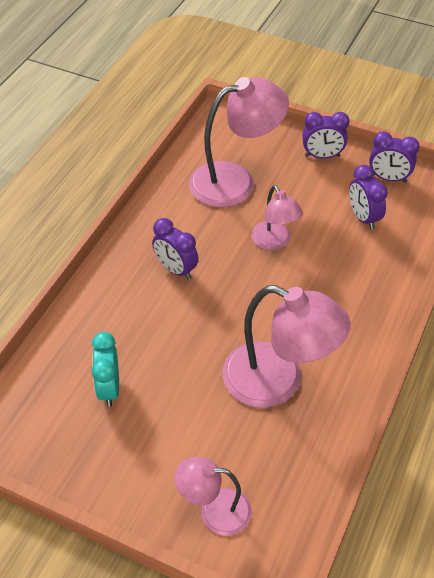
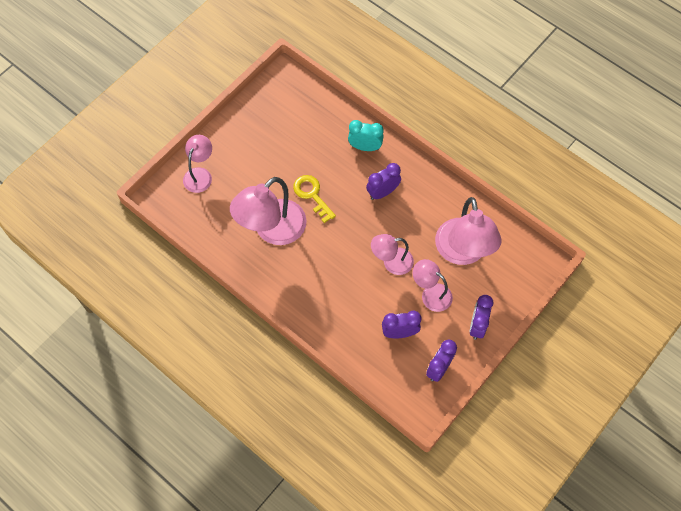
camera: 105 degrees right, 15 degrees up
(109, 388) = (297, 137): turquoise clock -> turquoise clock (365, 147)
(205, 346) = (312, 195): none -> yellow key
(301, 199) = (431, 294): none -> pink lamp

